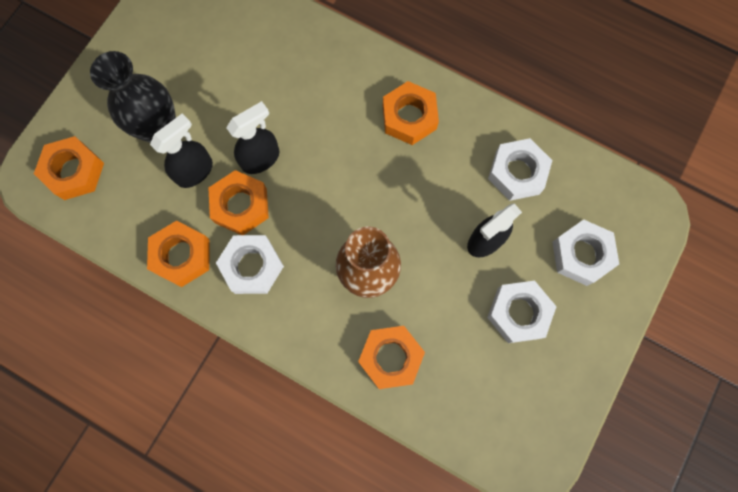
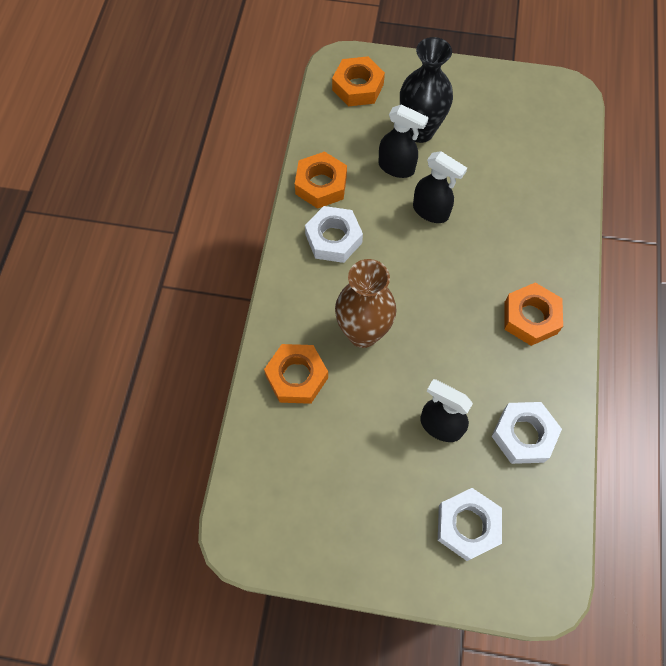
camera: 70 degrees right, 10 degrees down
(241, 206) = (382, 211): orange nut -> none
(518, 313) = (382, 479): white nut -> none

